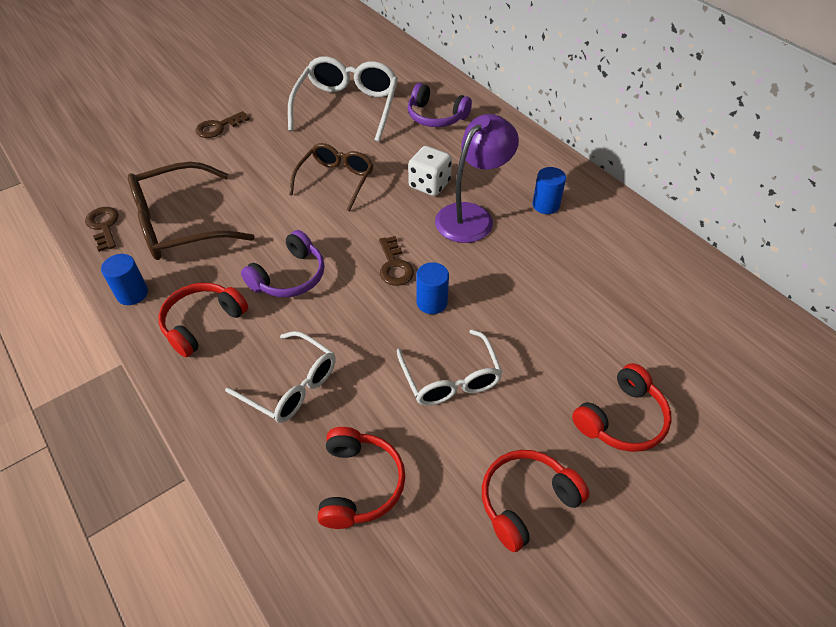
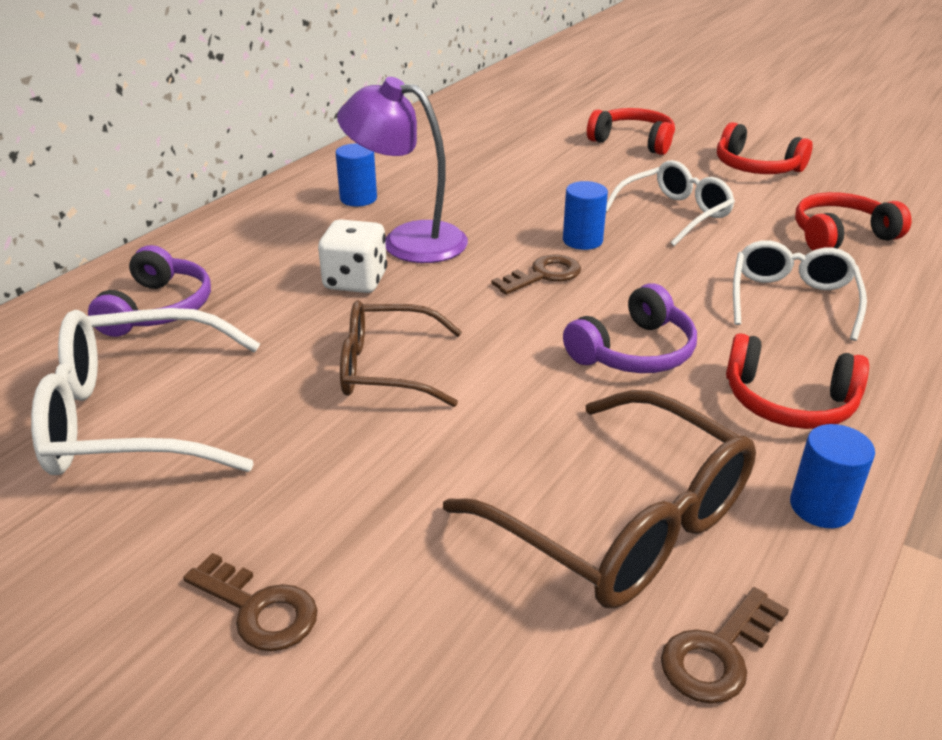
camera: 110 degrees left, 15 degrees down
(289, 276) = (633, 351): purple headphones -> purple headphones turned 120 degrees clockwise

